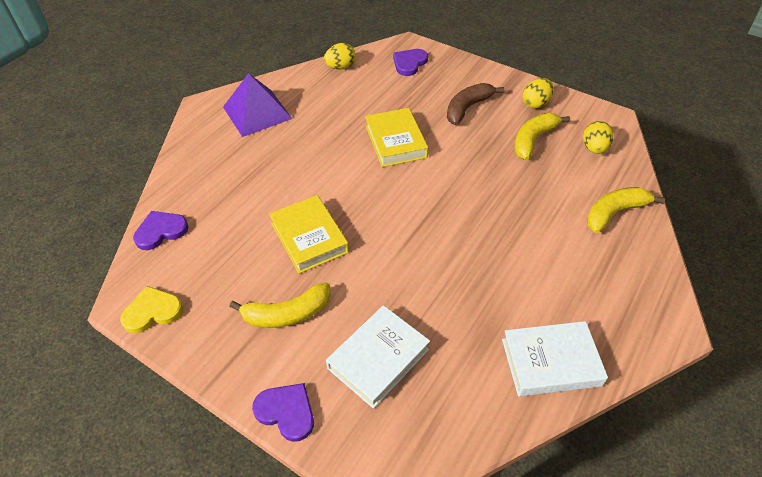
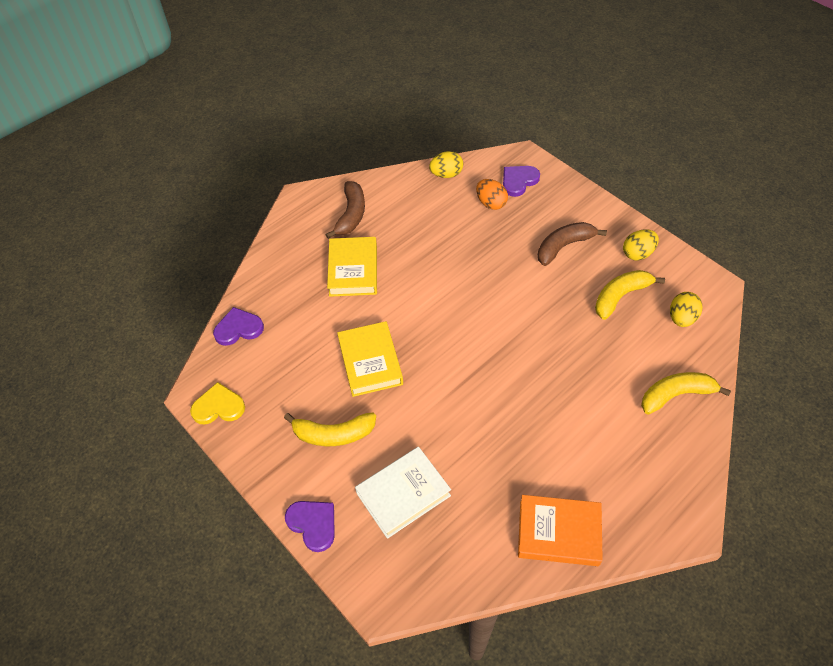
camera: 15 degrees right, 5 degrees up
(257, 112) = (351, 215): purple pyramid -> brown banana
(389, 84) = (491, 203): none -> orange egg
(396, 141) = (479, 273): yellow book -> yellow book (353, 270)
(550, 362) = (558, 533): white book -> orange book

